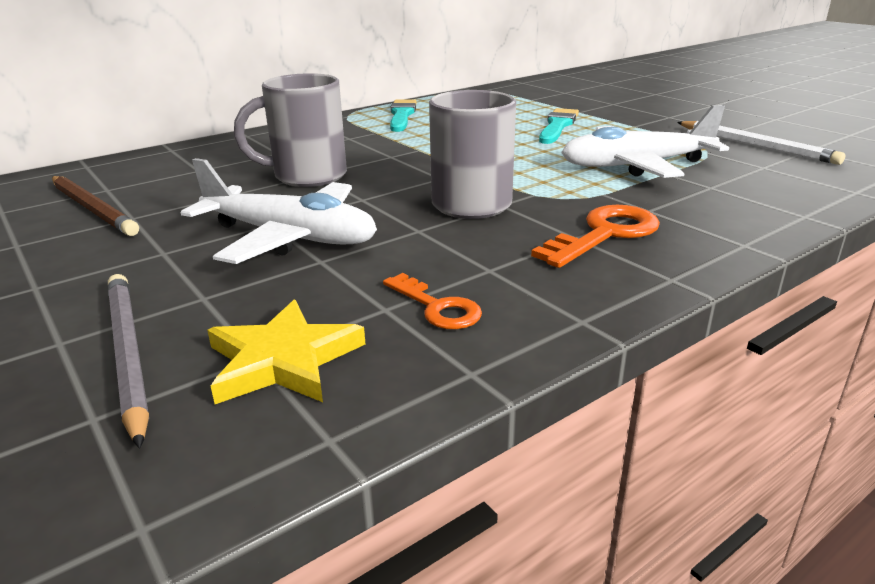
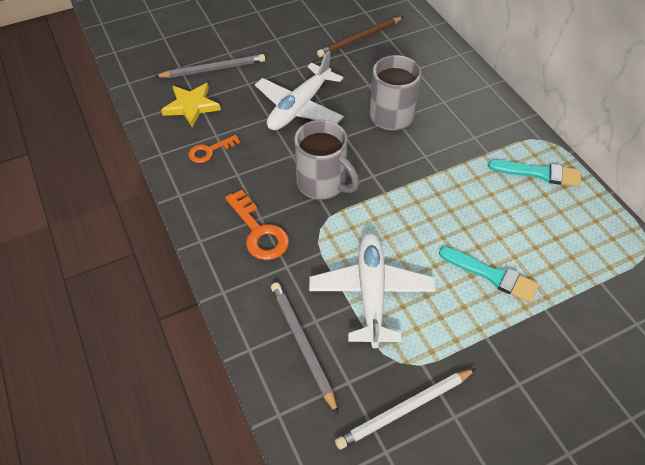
camera: 100 degrees right, 25 degrees up
(752, 189) = (302, 344): none -> grey pencil

